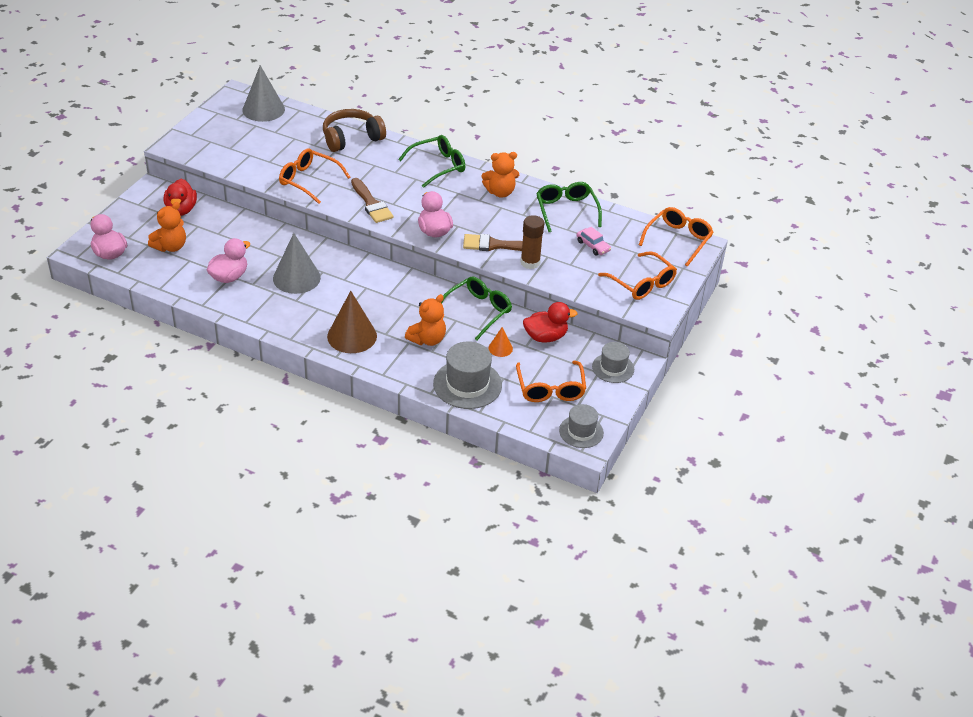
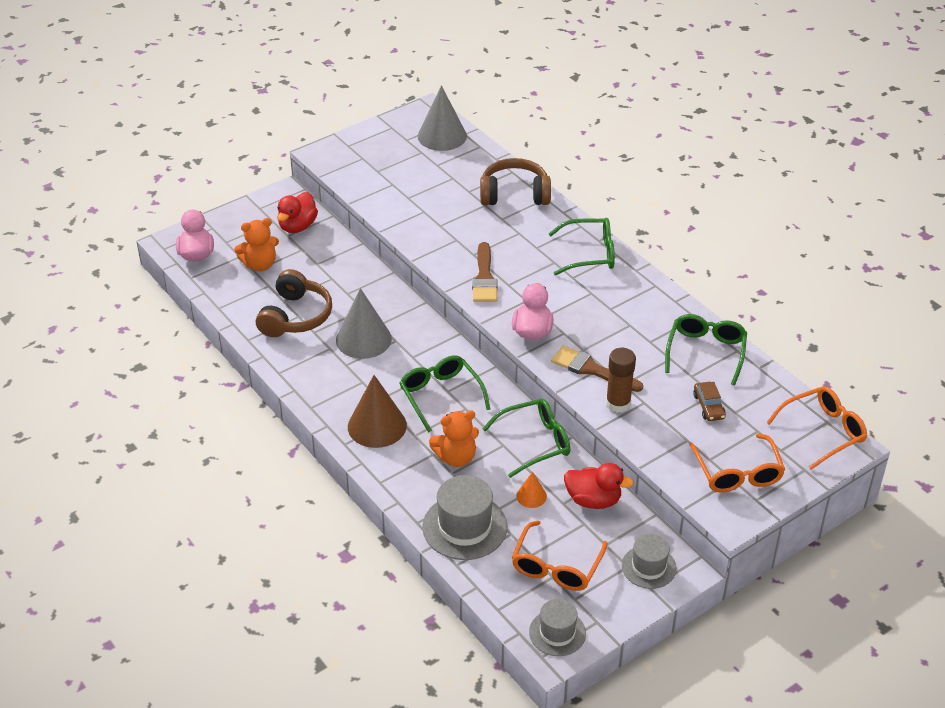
camera: 30 degrees right, 0 degrees up
(229, 277) = (295, 316): pink duck -> brown headphones
(308, 180) = (434, 231): orange glasses -> none
(385, 300) = (440, 395): none -> green glasses
(500, 192) = (641, 306): orange teddy bear -> none
(593, 246) = (708, 406): pink car -> brown car

